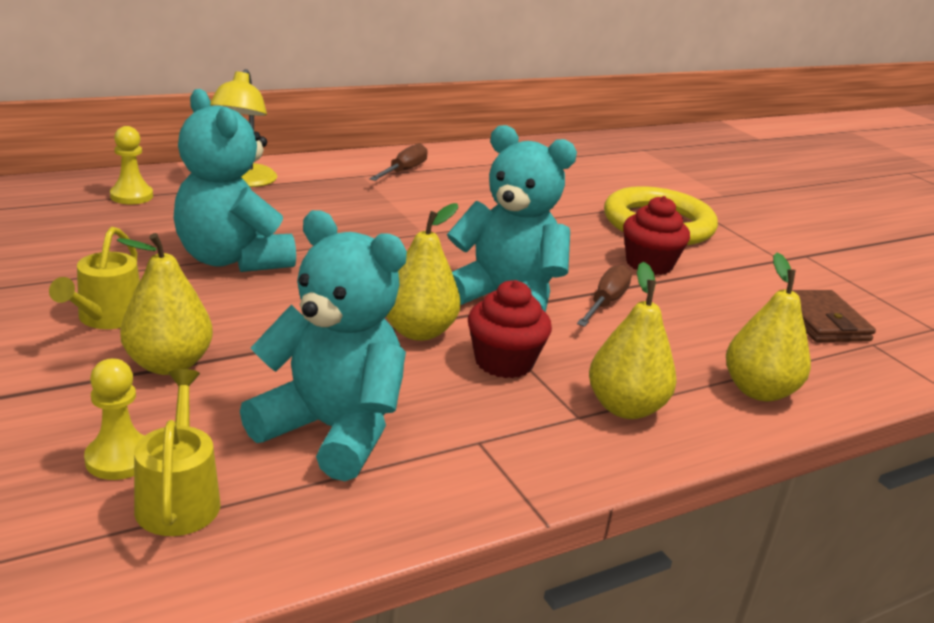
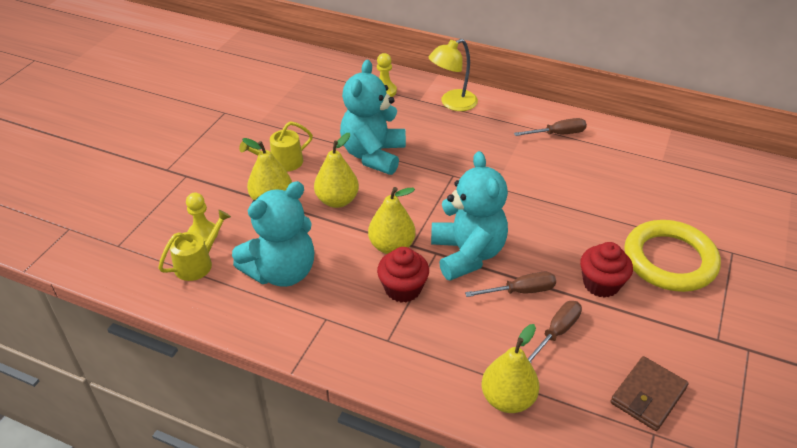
camera: 55 degrees right, 15 degrees up
(332, 430) = (282, 272): turquoise teddy bear -> turquoise teddy bear turned 60 degrees clockwise
(625, 407) = (417, 353): yellow pear -> yellow pear (337, 200)
(689, 317) = (556, 332): none -> brown screwdriver

